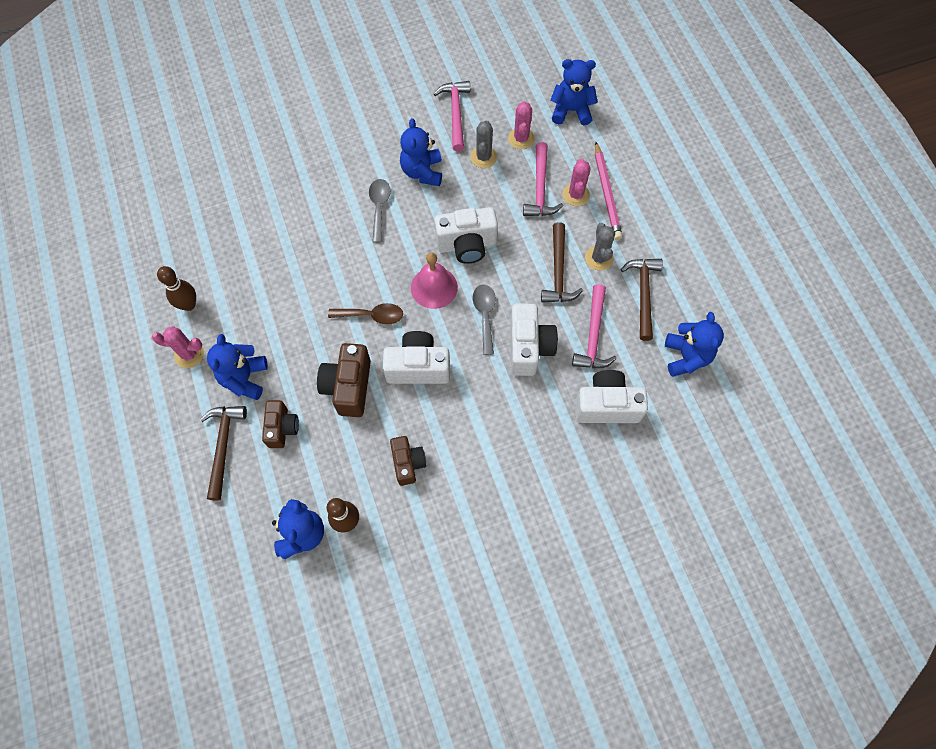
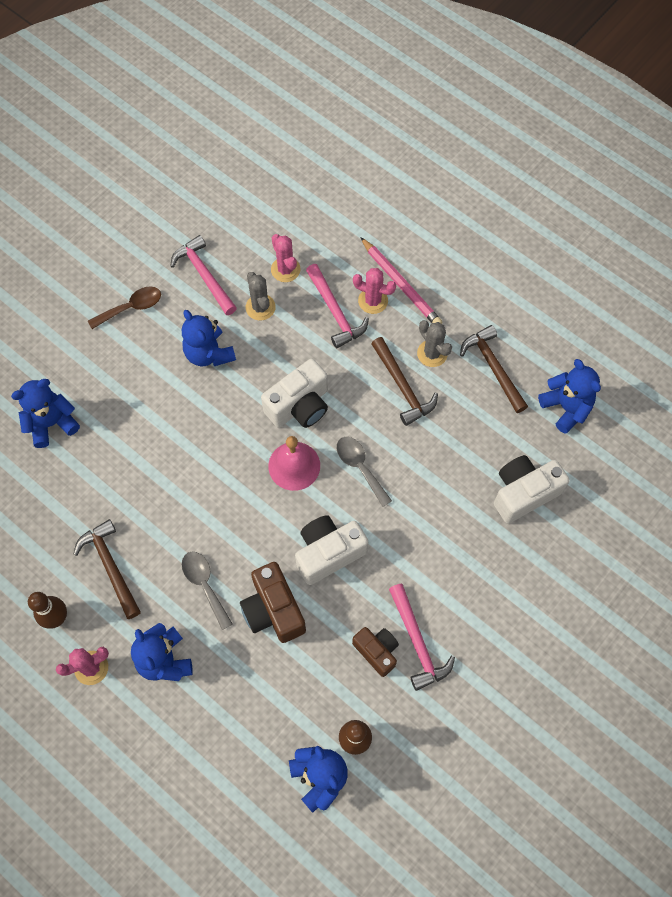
camera: 30 degrees left, 0 degrees up
(223, 445) = (187, 738): brown hammer -> brown hammer (110, 566)
(282, 428) = (234, 687): brown camera -> none
(372, 316) = (251, 527): brown spoon -> brown spoon (131, 307)
(379, 207) = (188, 412): grey spoon -> grey spoon (204, 585)
(528, 347) = (420, 476): white camera -> none
(571, 111) = (316, 216): blue teddy bear -> blue teddy bear (51, 423)
(576, 195) = (373, 301): pink cactus -> pink cactus turned 45 degrees counterclockwise
(593, 336) = (472, 432): pink hammer -> pink hammer (417, 643)

